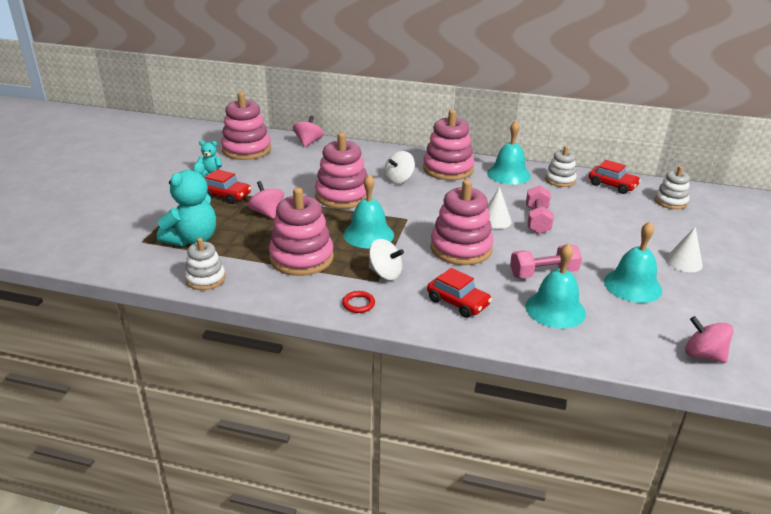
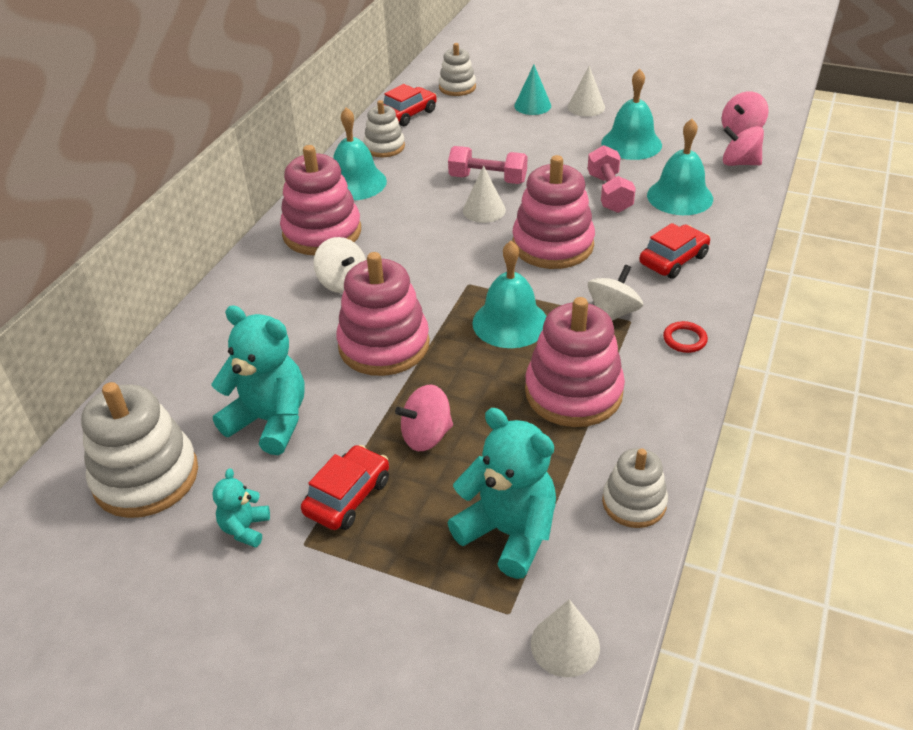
camera: 80 degrees left, 10 degrees up
(116, 257) = (565, 645): none -> white cone
(246, 150) = (146, 477): pink stacking toy -> white stacking toy
(281, 172) = (270, 421): none -> turquoise teddy bear
(308, 142) = (150, 384): pink spinning top -> pink spinning top (739, 163)
(666, 236) = (532, 105): none -> turquoise cone

